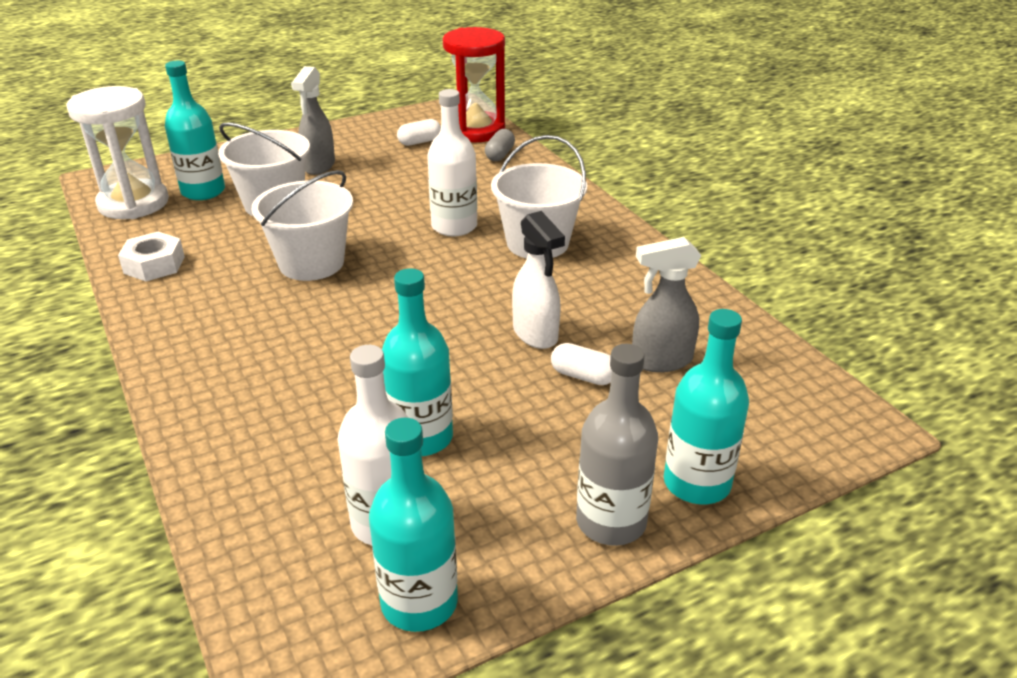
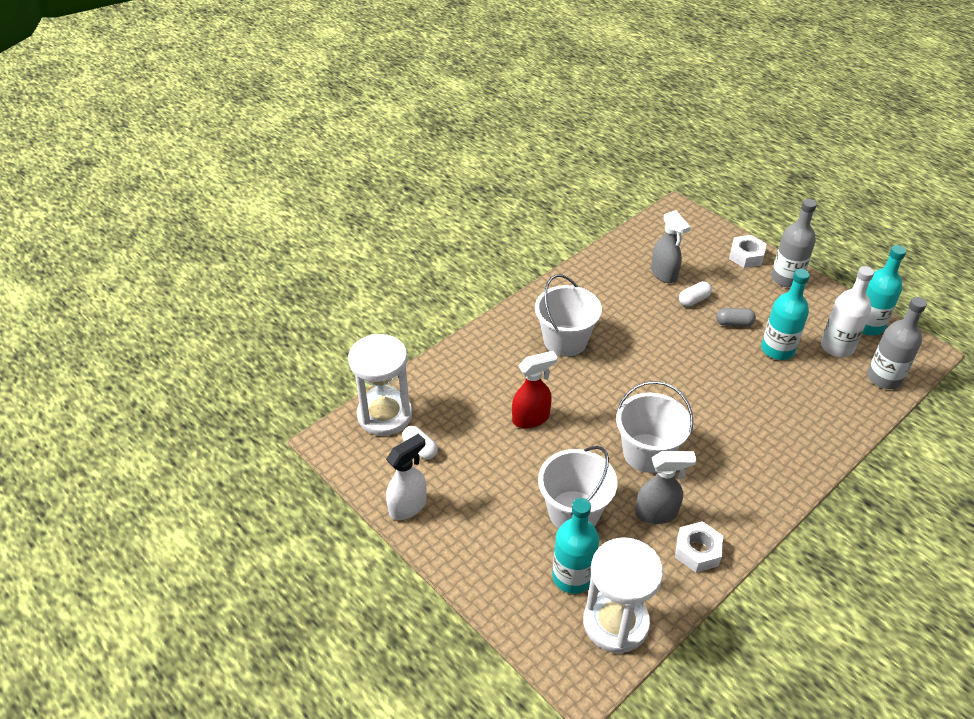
camera: 105 degrees left, 10 degrees up
(271, 561) = (884, 378): none -> grey bottle
(319, 166) = (493, 507): grey spray bottle -> grey spray bottle (657, 513)
(419, 201) = (531, 418): none -> red spray bottle
(454, 226) = (561, 388): white bottle -> none
(475, 131) = (384, 415): red hourglass -> white hourglass
(500, 155) = (431, 388): grey capsule -> grey capsule (734, 323)
(536, 334) = (667, 324): white spray bottle -> white spray bottle (408, 506)
(583, 376) = (694, 300): white capsule -> white capsule turned 45 degrees clockwise
(696, 483) = (746, 256): turquoise bottle -> white nut

